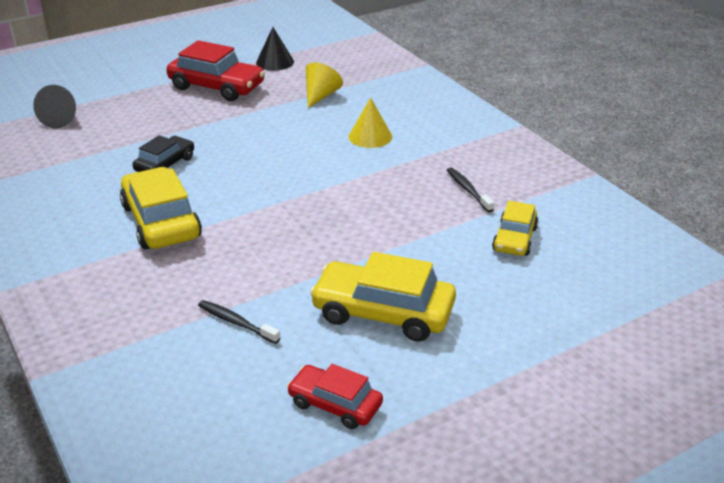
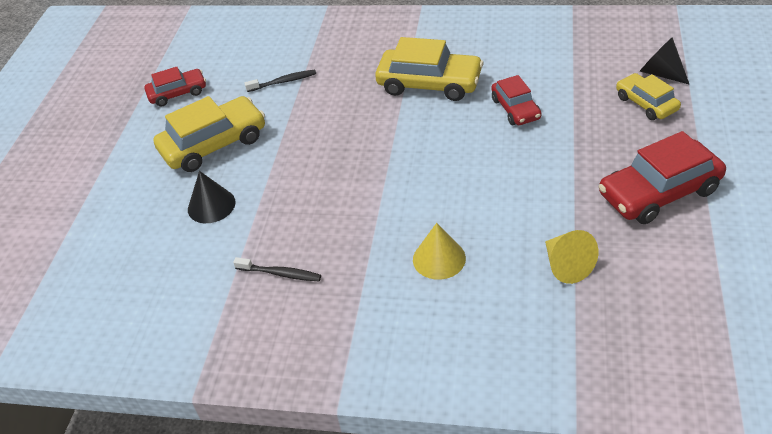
camera: 135 degrees right, 10 degrees up
(165, 164) = (515, 109): black car -> red car
(275, 62) = (698, 268): black cone -> black cone (211, 205)
(514, 239) = (192, 258): yellow car -> yellow car (646, 103)

